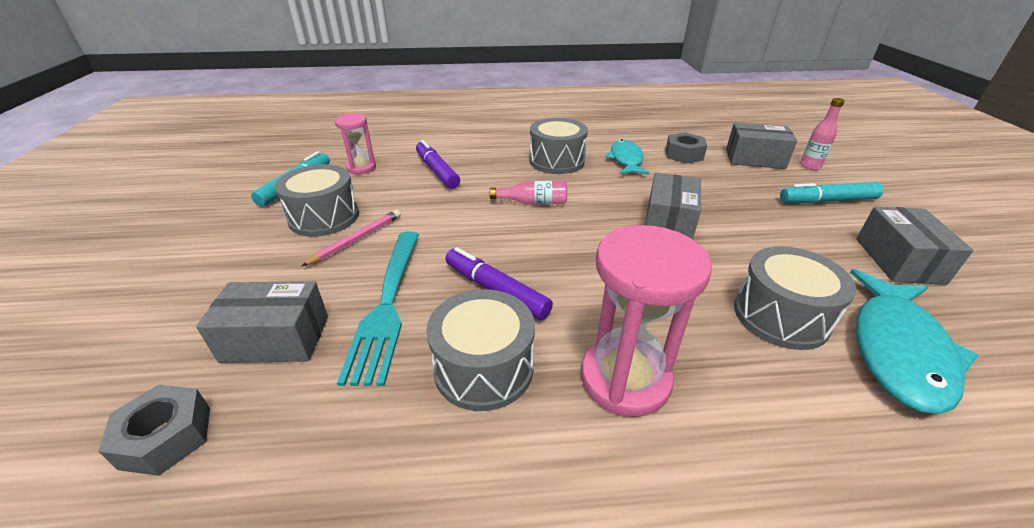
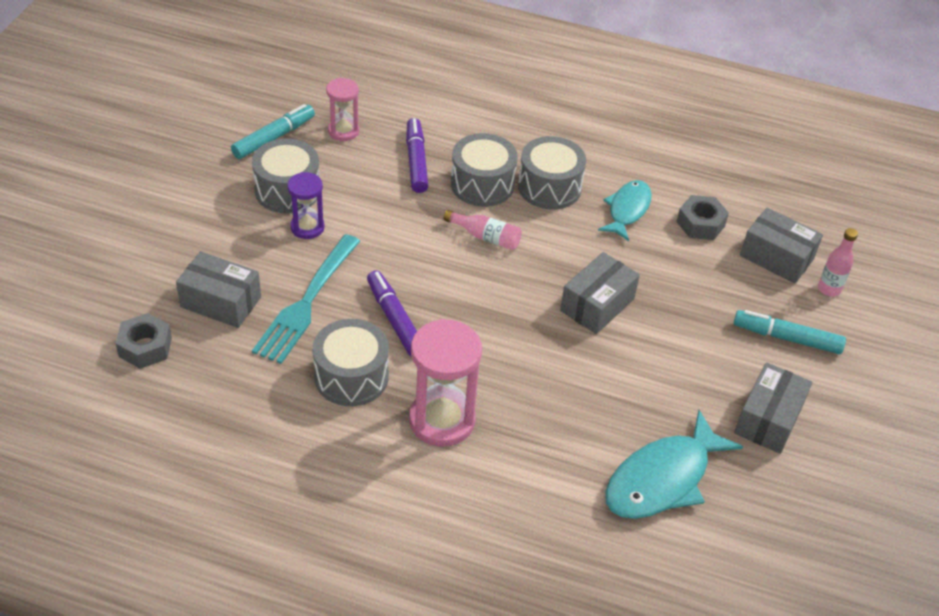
camera: 20 degrees right, 10 degrees up
(357, 239) = (307, 227): pink pencil -> purple hourglass
(780, 316) = (601, 423): grey drum -> grey drum (482, 184)

